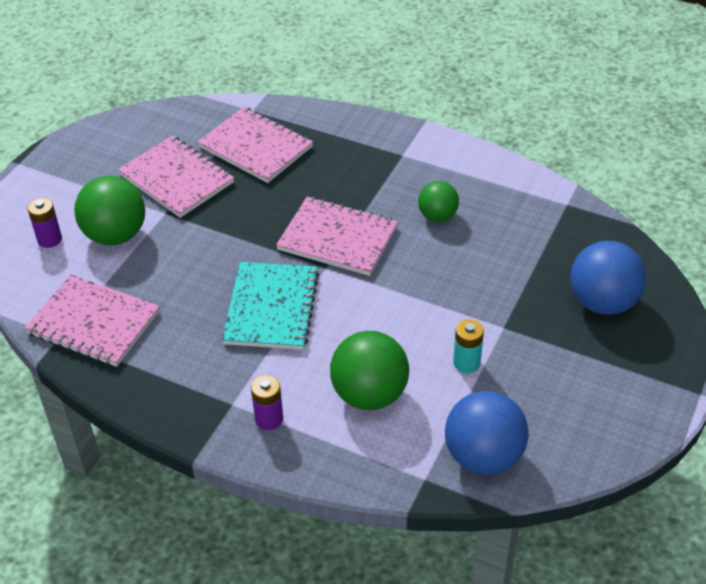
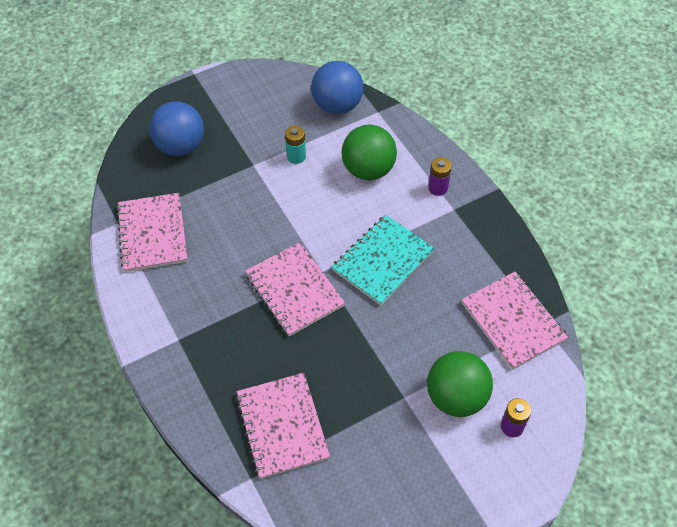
camera: 145 degrees left, 10 degrees up
(176, 178) = (371, 431): pink notebook -> pink notebook (152, 233)
(437, 216) = (210, 266): green ball -> none

